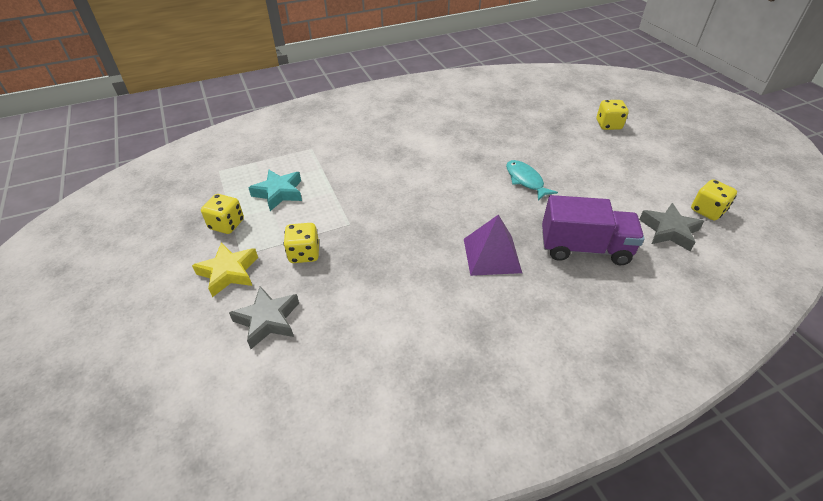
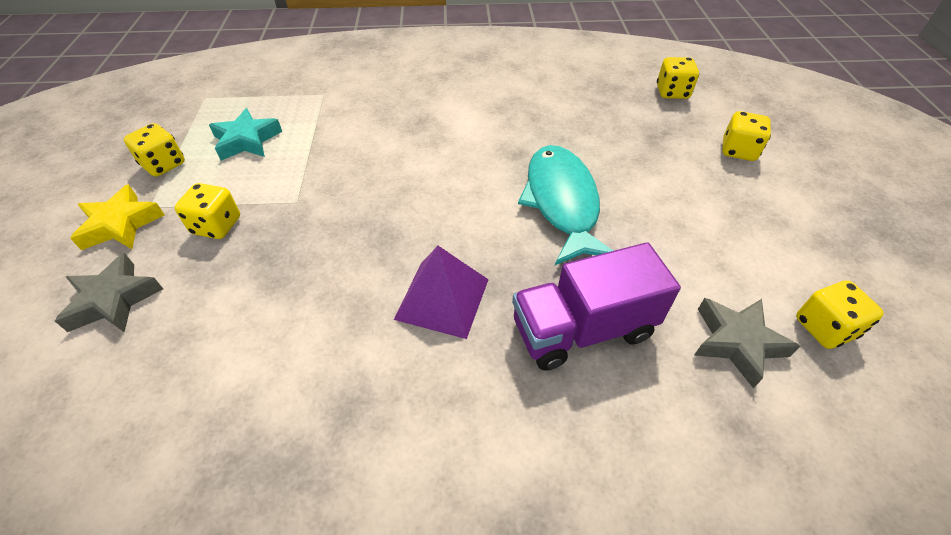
camera: 20 degrees right, 5 degrees up
(525, 180) = (562, 202): turquoise fish -> turquoise fish, size x1.73
(548, 97) = (672, 92): none -> yellow dice
(584, 248) = (582, 329): purple truck -> purple truck turned 135 degrees clockwise

